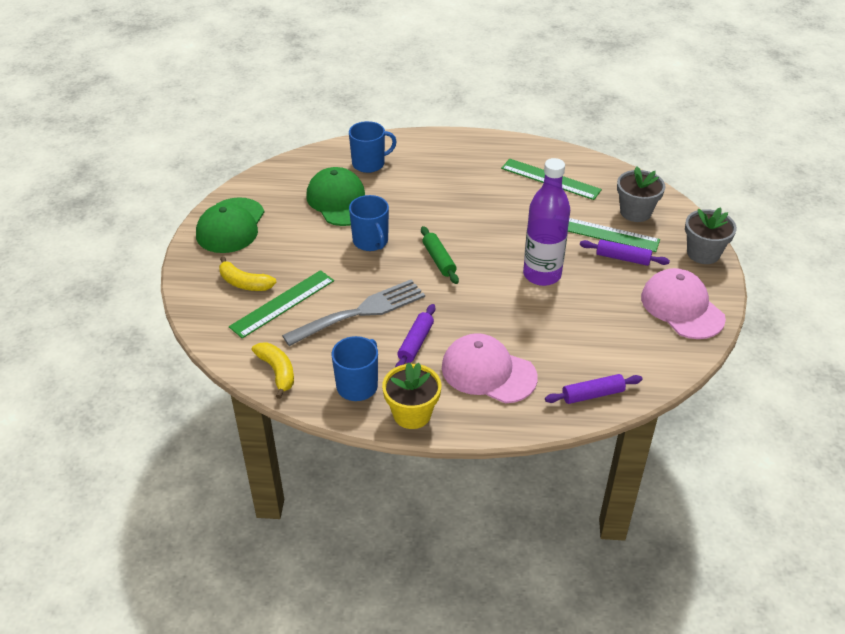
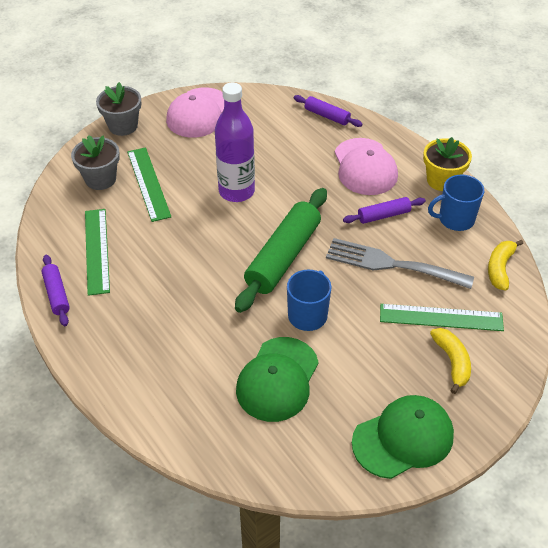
camera: 130 degrees left, 5 degrees up
(369, 164) = (195, 400): blue mug -> none
(439, 260) = (283, 257): green rolling pin -> green rolling pin, size x1.96
(623, 258) = (171, 161): purple rolling pin -> purple rolling pin (57, 294)

